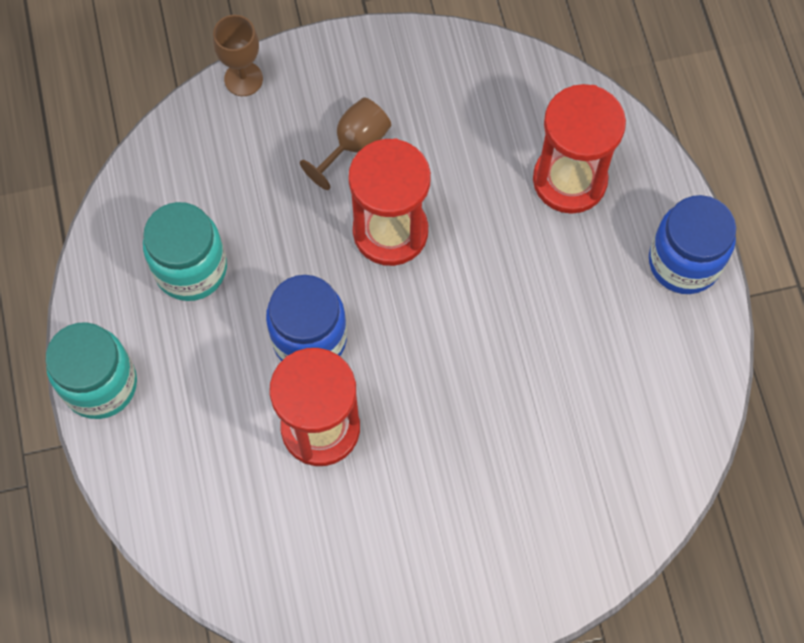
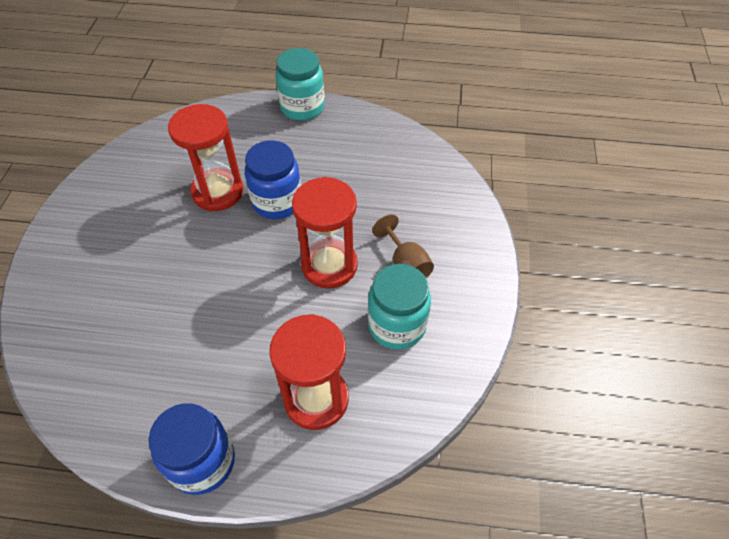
camera: 110 degrees right, 15 degrees down
(191, 269) = (353, 159): turquoise jar -> turquoise jar (397, 325)
(243, 79) = (481, 216): brown goblet -> none

